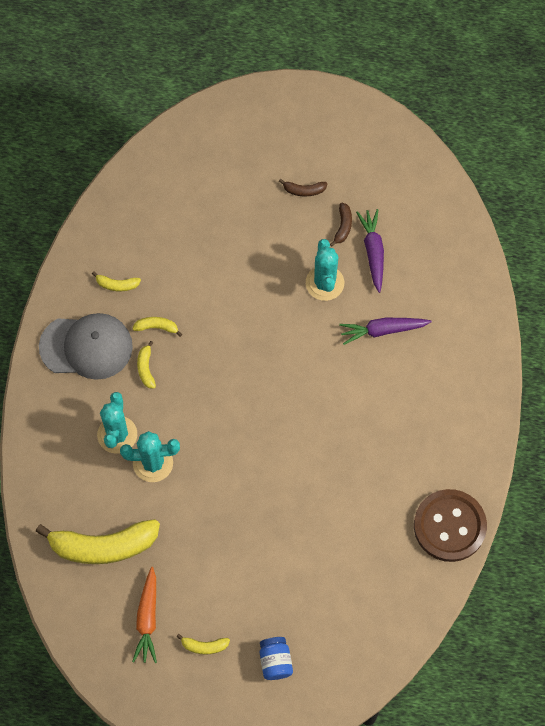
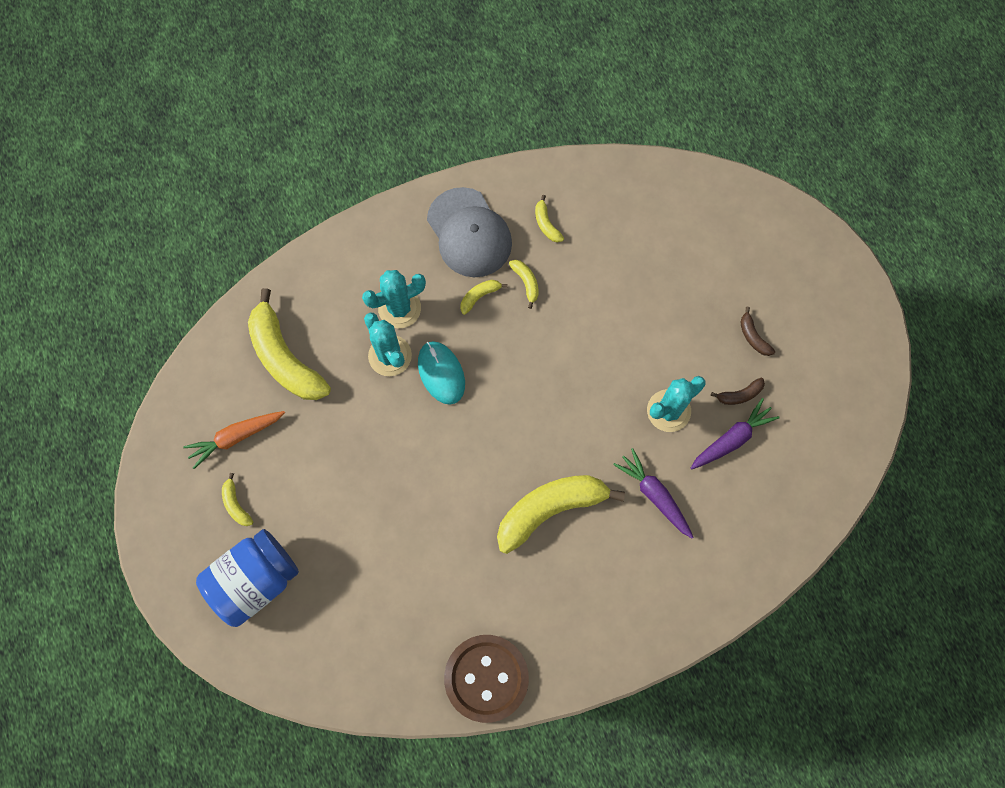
camera: 60 degrees right, 5 degrees up
(192, 431) = (441, 373): none -> turquoise mouse
(275, 661) = (255, 580): blue jar -> blue jar, size x1.95
(350, 410) = (550, 509): none -> yellow banana

